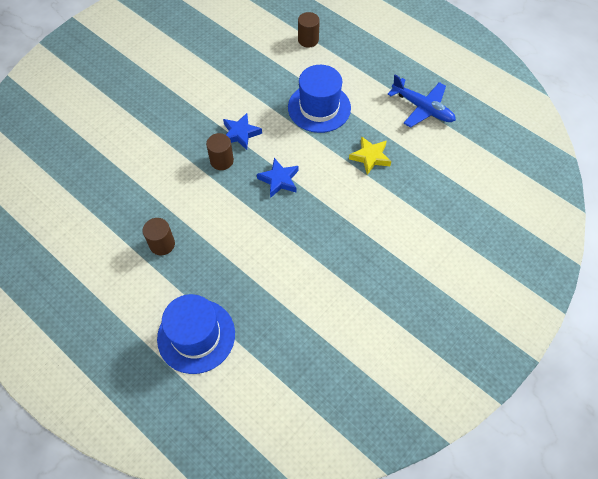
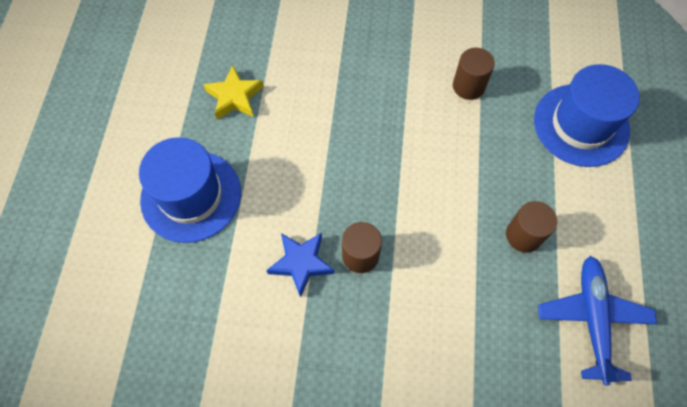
camera: 125 degrees left, 5 degrees up
(279, 180) = (338, 170): blue star -> none
(308, 40) = (60, 292): brown cylinder -> brown cylinder (468, 86)
(422, 108) = (118, 83): blue plane -> blue plane (592, 319)

